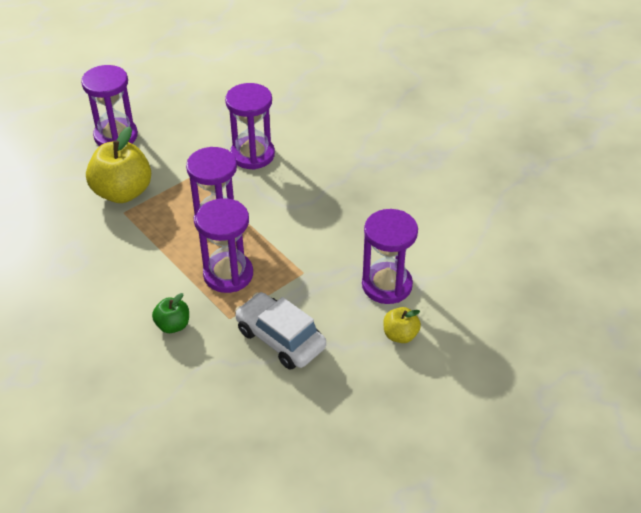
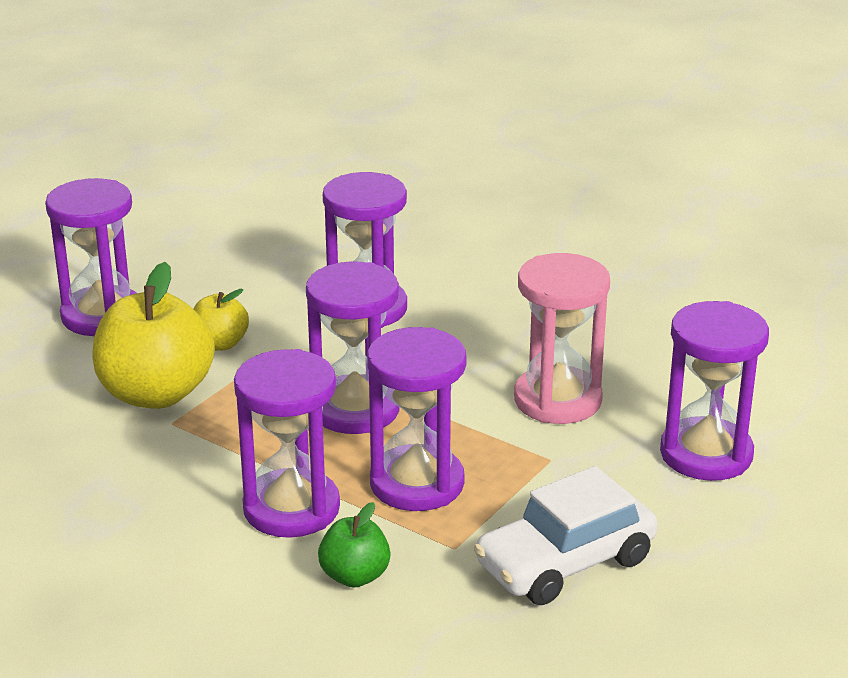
camera: 15 degrees left, 15 degrees down
(159, 278) = (291, 508): none -> purple hourglass
(280, 339) = (565, 562): white car -> white car turned 60 degrees counterclockwise
(325, 234) = (557, 400): none -> pink hourglass
(400, 335) = (772, 521): yellow apple -> yellow apple (220, 344)

